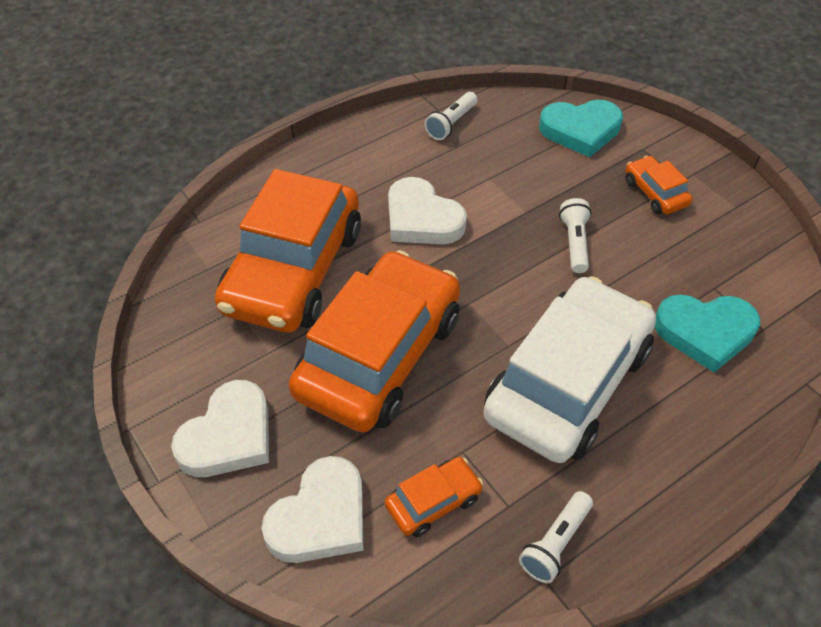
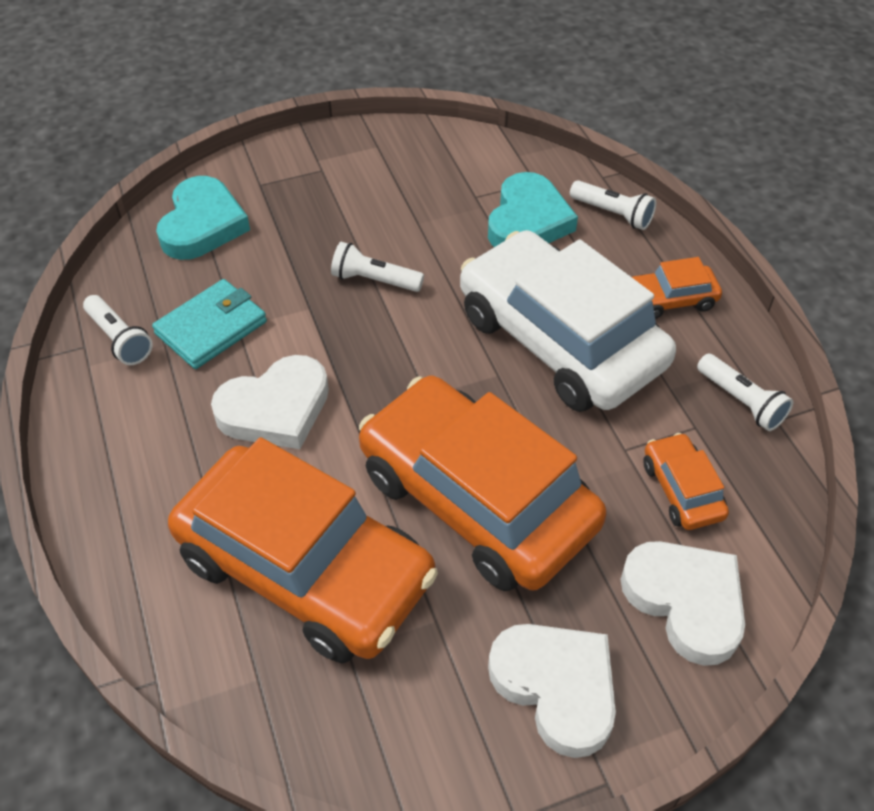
camera: 75 degrees left, 0 degrees up
(482, 165) = (211, 328): none -> turquoise wallet
(655, 193) = (331, 196): orange car -> orange car (670, 299)
(756, 400) = (613, 214): none -> white flashlight

